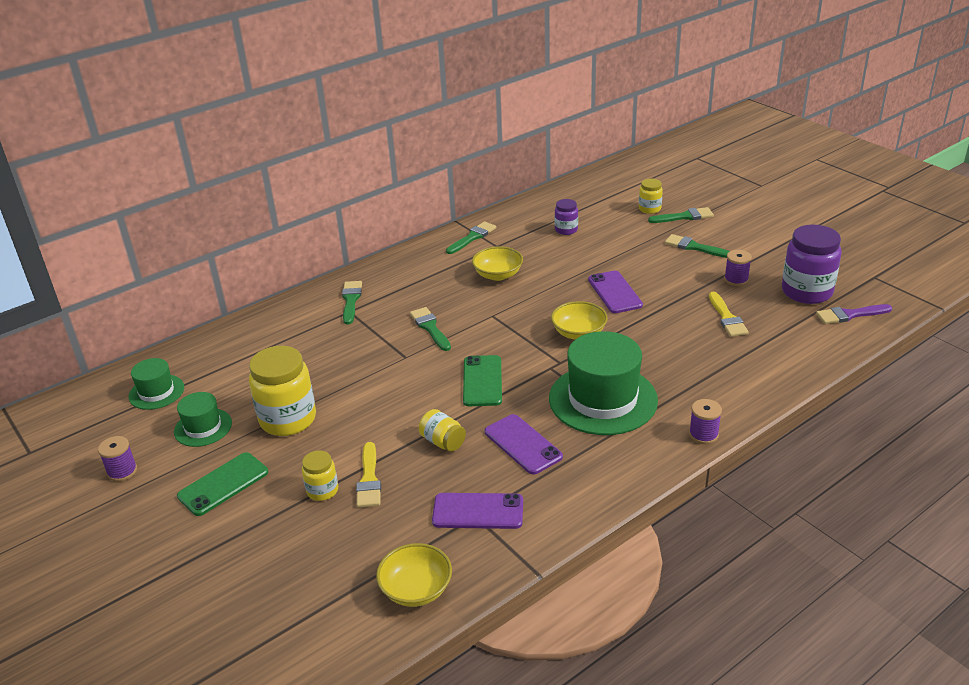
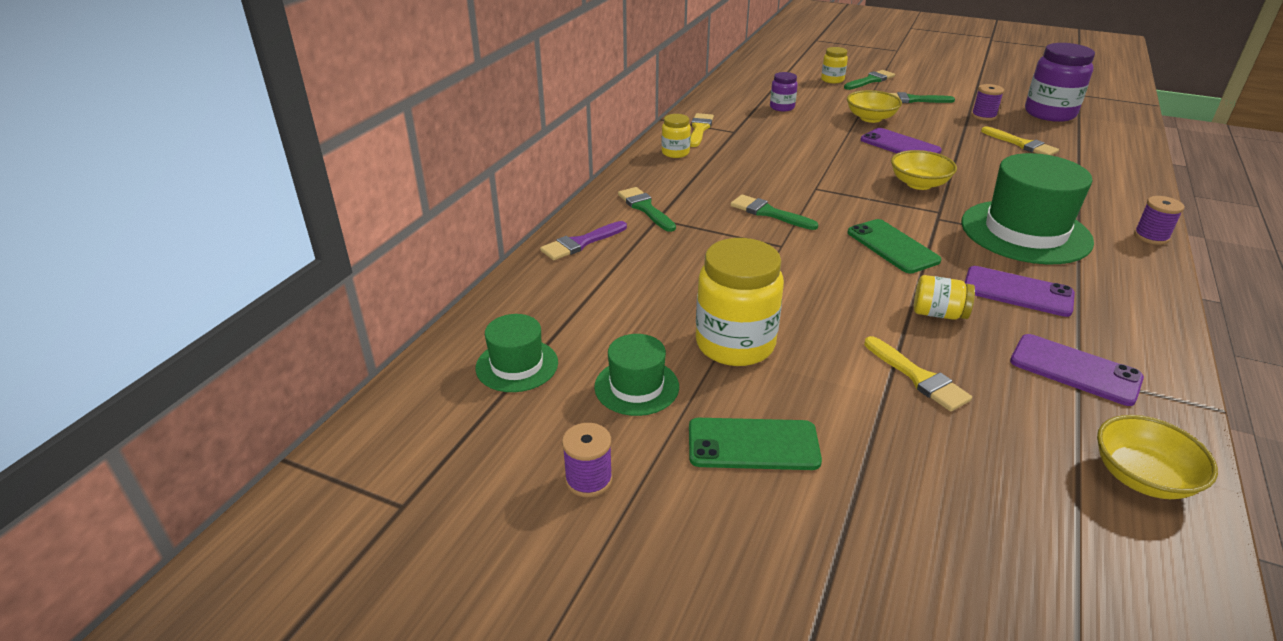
camera: 30 degrees left, 0 degrees up
(223, 484) = (753, 445): green phone -> green phone turned 75 degrees clockwise
(322, 490) = (884, 408): yellow jar -> yellow jar (675, 153)
(472, 237) = (699, 129): green brush -> yellow brush
(478, 511) = (1075, 370): purple phone -> purple phone turned 60 degrees clockwise
(498, 275) = (771, 154): yellow bowl -> yellow bowl (871, 118)
(850, 315) = (1106, 122): purple brush -> purple brush (581, 243)

